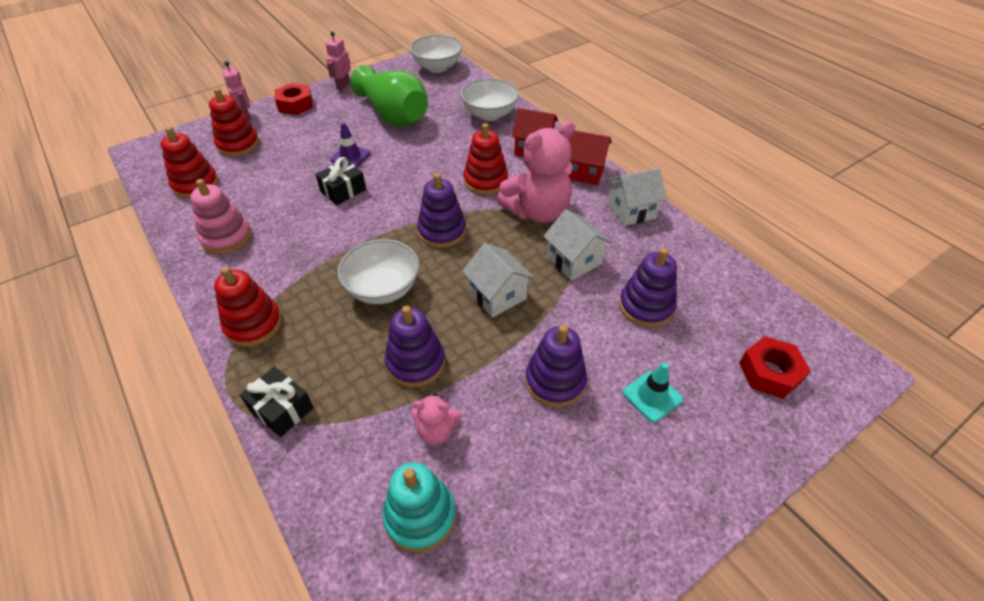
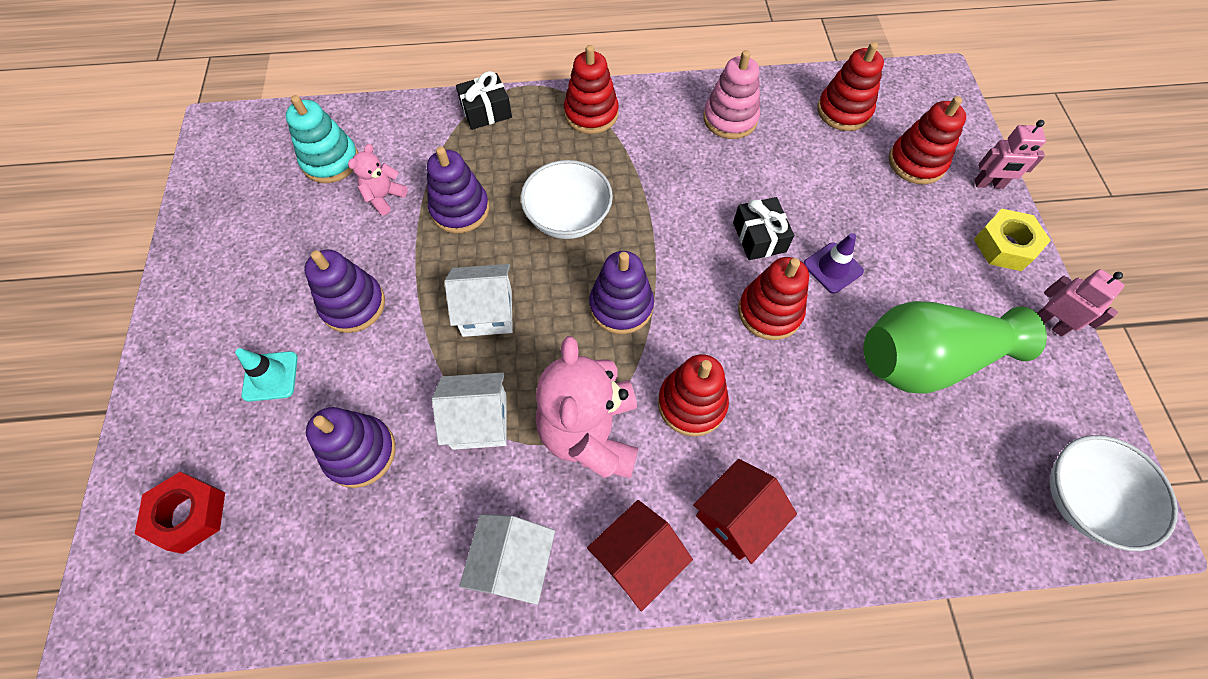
camera: 120 degrees right, 15 degrees up
(295, 104) = (1005, 245): red nut -> yellow nut
(400, 171) = (769, 312): none -> red stacking toy
(489, 114) = (872, 505): white bowl -> none

